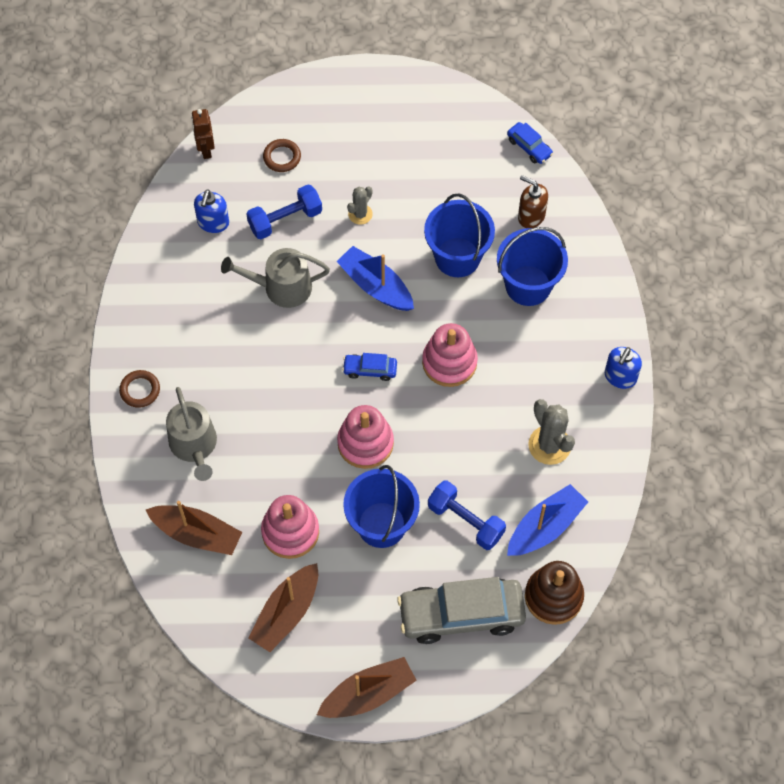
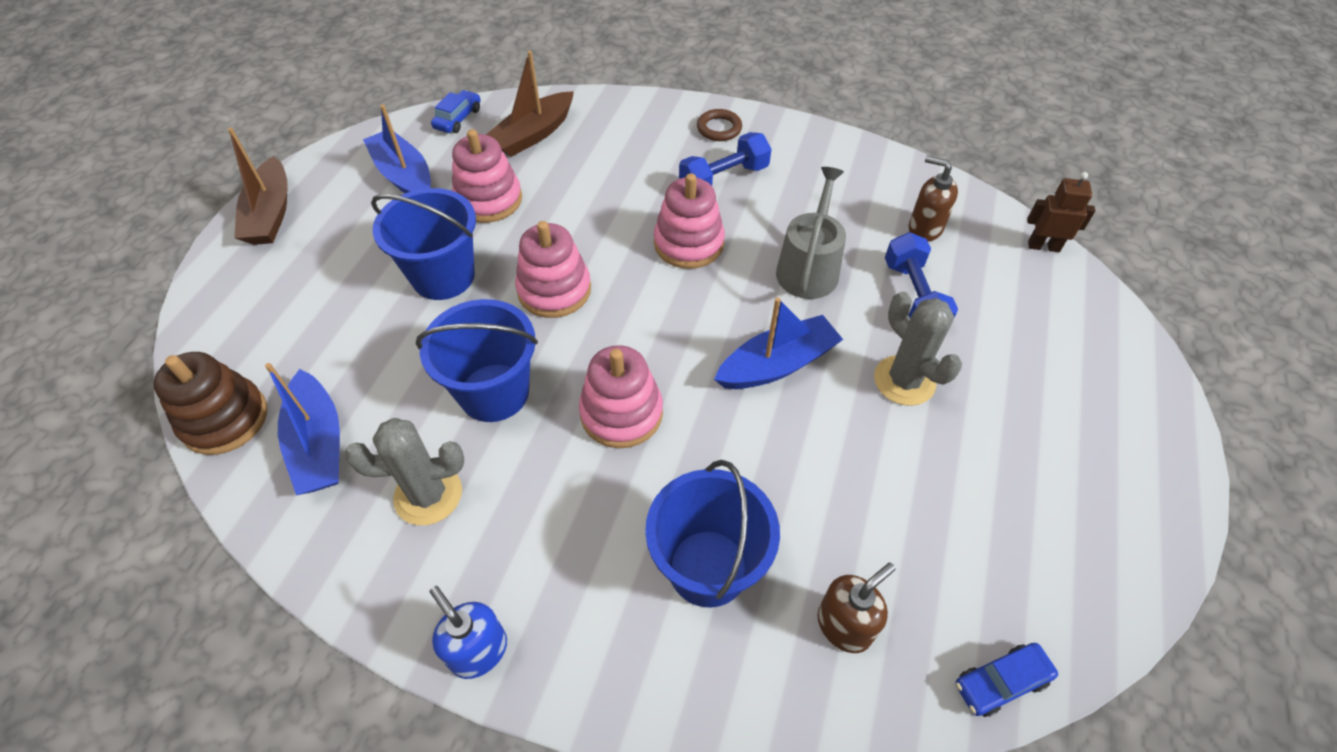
camera: 110 degrees right, 10 degrees down
(194, 445) = (633, 152): grey watering can -> none
(213, 223) = (924, 228): blue soap dispenser -> brown soap dispenser
(282, 157) = (1021, 319): brown ring -> none
(285, 371) = (688, 243): none -> pink stacking toy
(286, 613) = (404, 176): brown boat -> blue boat
(360, 214) = (904, 380): grey cactus -> grey cactus, size x1.65
(370, 369) = (652, 322): blue car -> blue car (458, 118)
(457, 257) = (794, 481): blue bucket -> blue bucket (494, 392)
(461, 614) = (283, 317): grey car -> none
(465, 521) = (390, 358): blue dumbbell -> blue dumbbell (724, 179)

